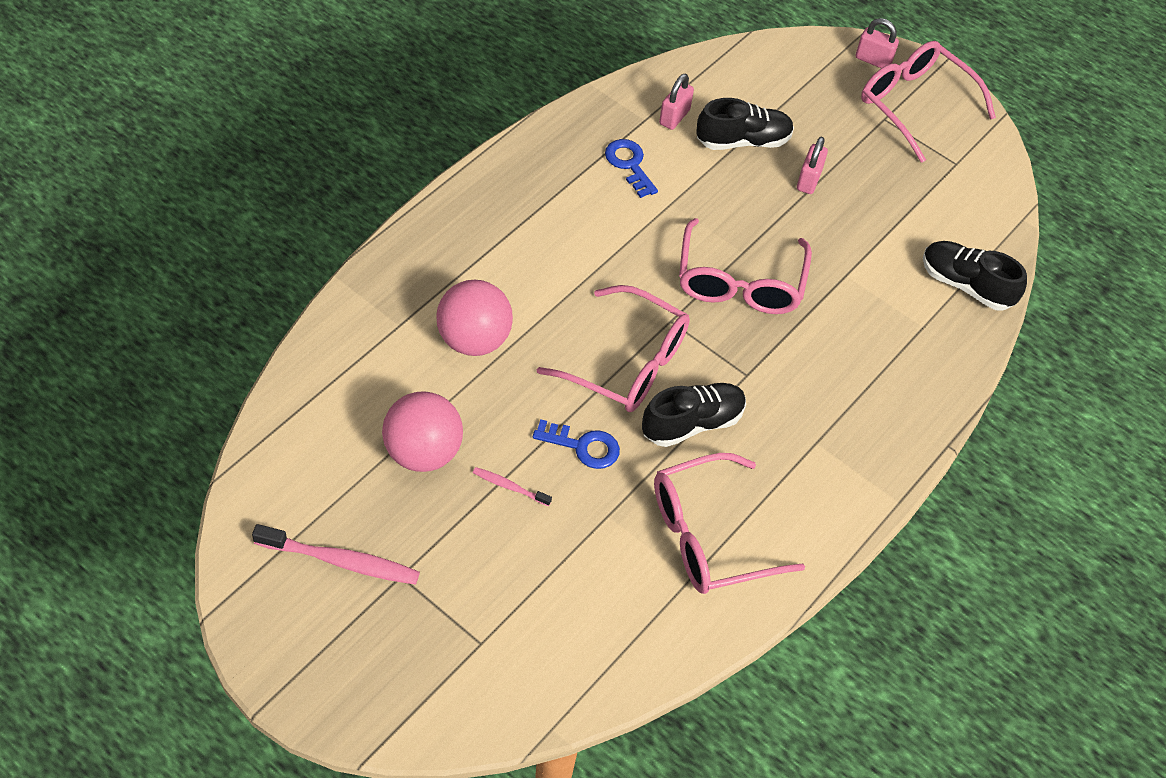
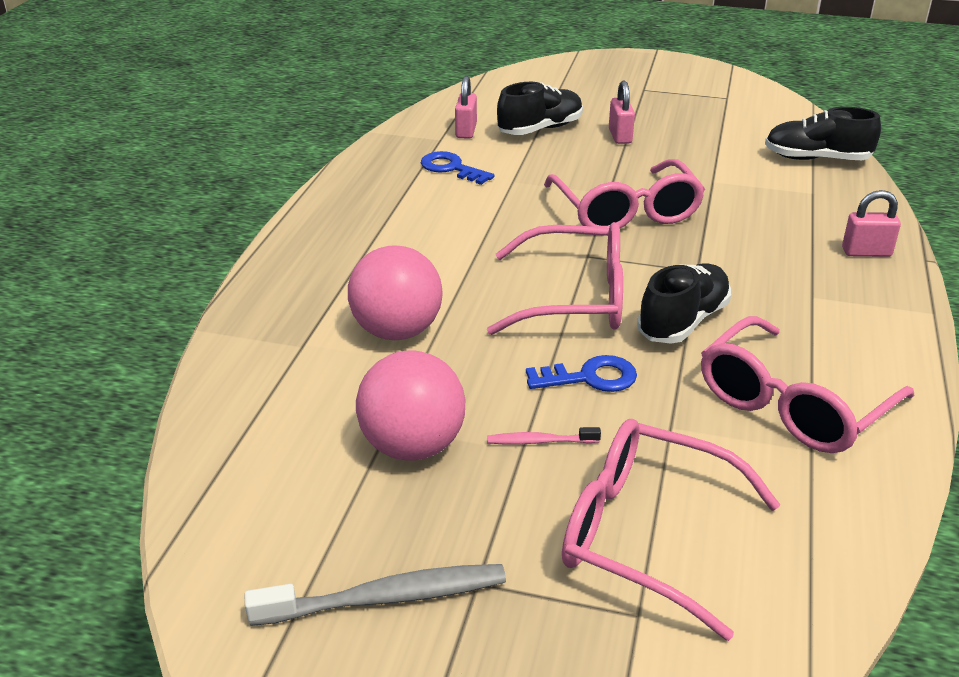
camera: 20 degrees left, 20 degrees down
(341, 561) = (386, 598): pink toothbrush -> grey toothbrush
(873, 60) = (601, 63): pink padlock -> pink padlock (866, 252)
(915, 105) = (660, 76): pink glasses -> pink glasses (648, 535)

